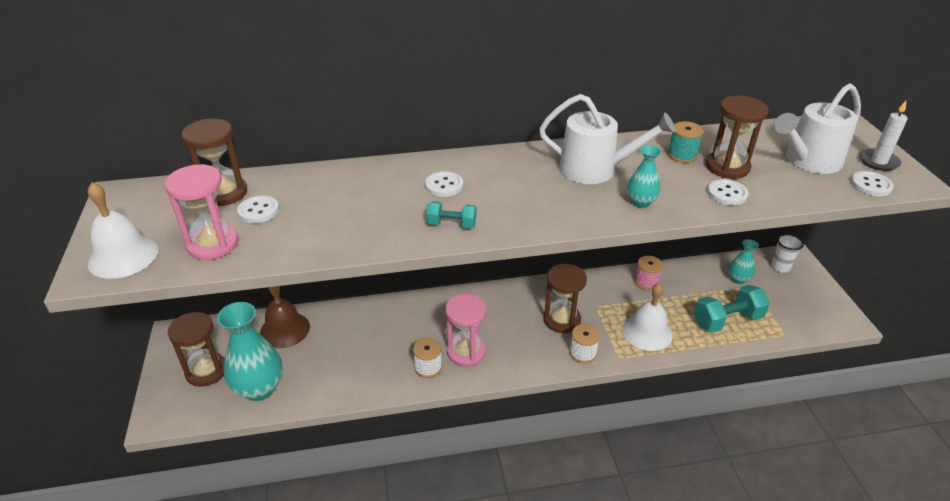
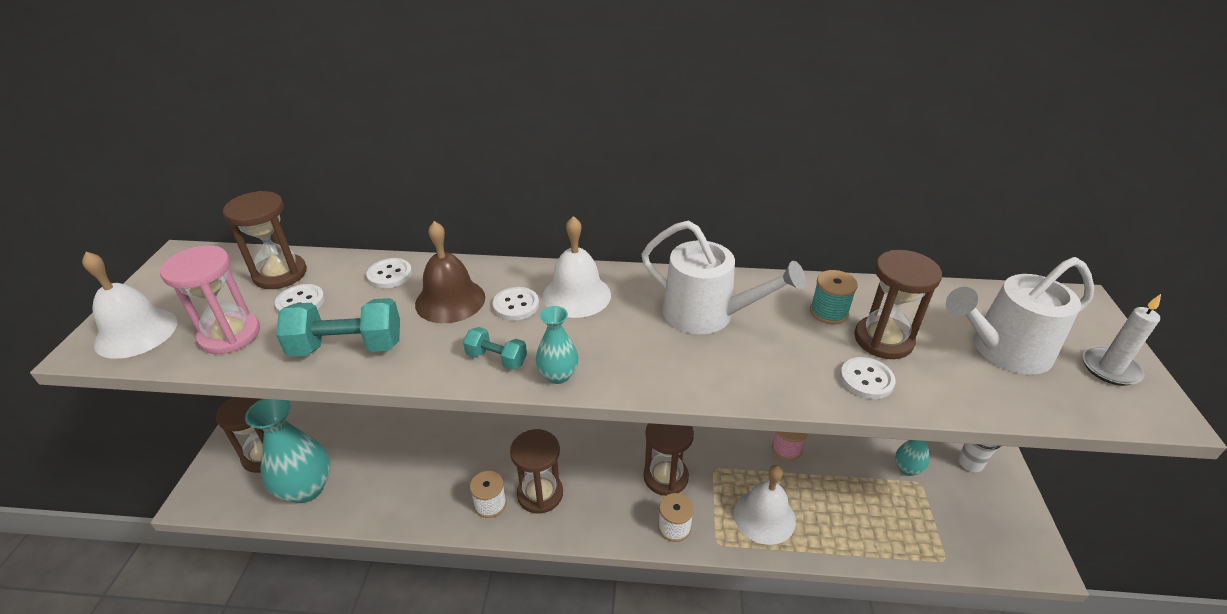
camera: 15 degrees right, 0 degrees up
(284, 329) = (362, 423): brown bell -> brown bell (450, 300)
(466, 352) = (540, 494): pink hourglass -> brown hourglass
(488, 171) = (576, 295): none -> white bell
(640, 202) = (744, 371): turquoise vase -> turquoise vase (558, 375)
(727, 320) = (873, 523): turquoise dumbbell -> turquoise dumbbell (347, 347)
(870, 185) = (1085, 404): white button -> white button (390, 275)

